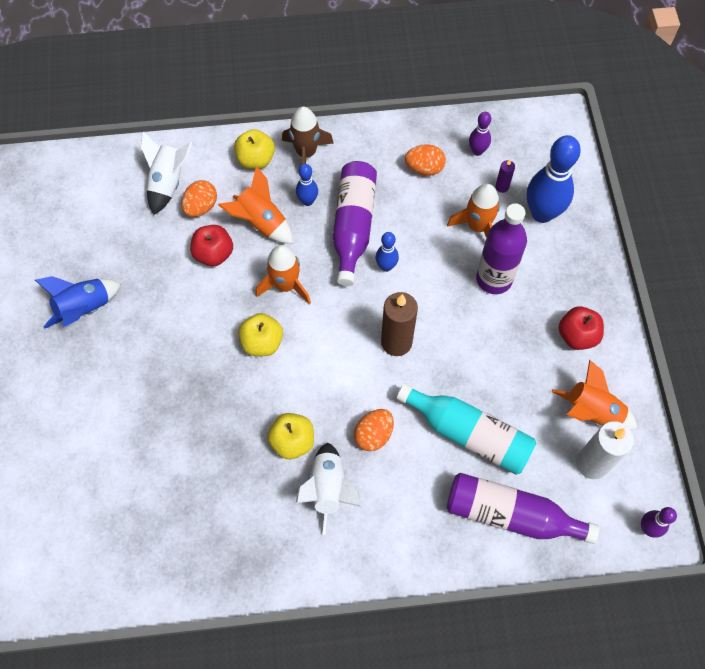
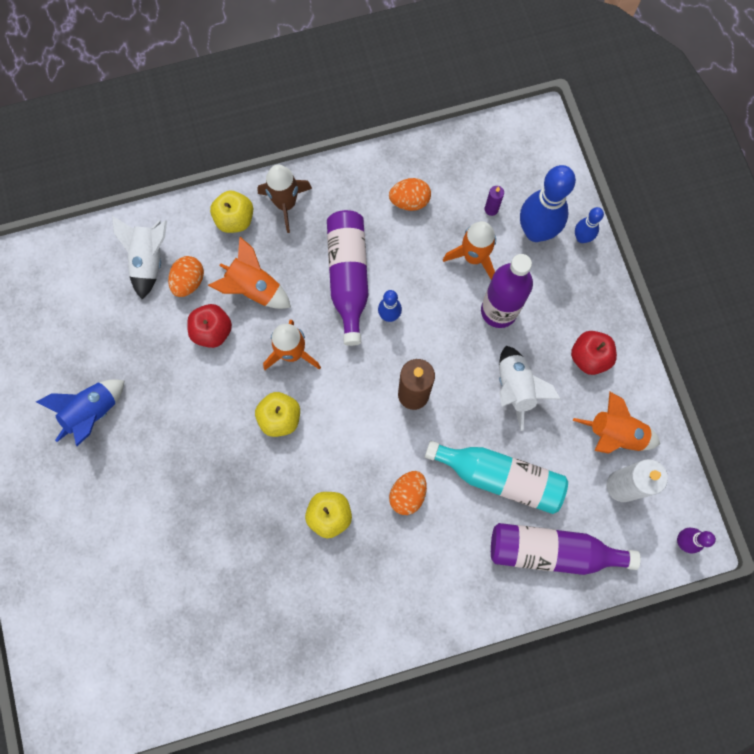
camera: 10 degrees left, 10 degrees up
(307, 201) = (297, 257): blue bowling pin -> blue bowling pin (581, 238)
(328, 489) = (373, 557): white rocket -> white rocket (515, 388)
(477, 151) = (460, 173): purple bowling pin -> none

